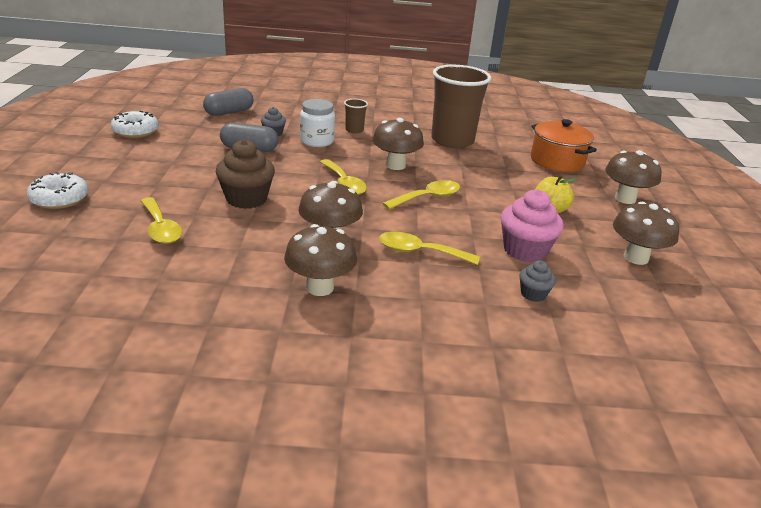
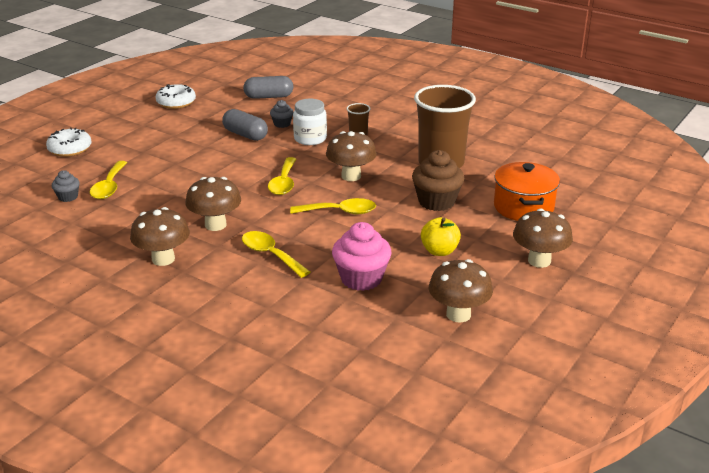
camera: 35 degrees right, 0 degrees up
(246, 199) = (192, 178): brown cupcake -> brown cupcake (436, 201)
(533, 294) = (316, 313): grey cupcake -> grey cupcake (68, 197)

